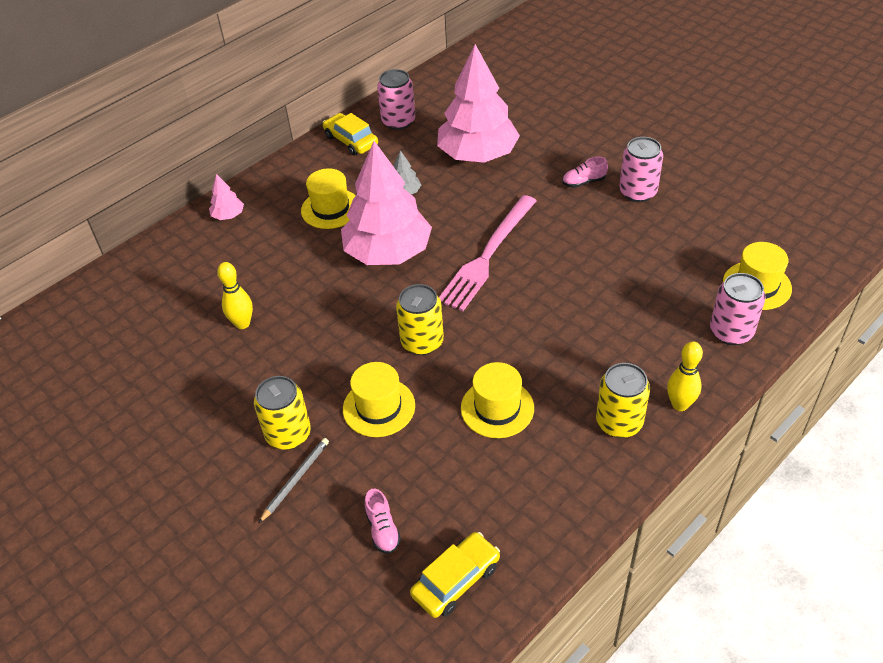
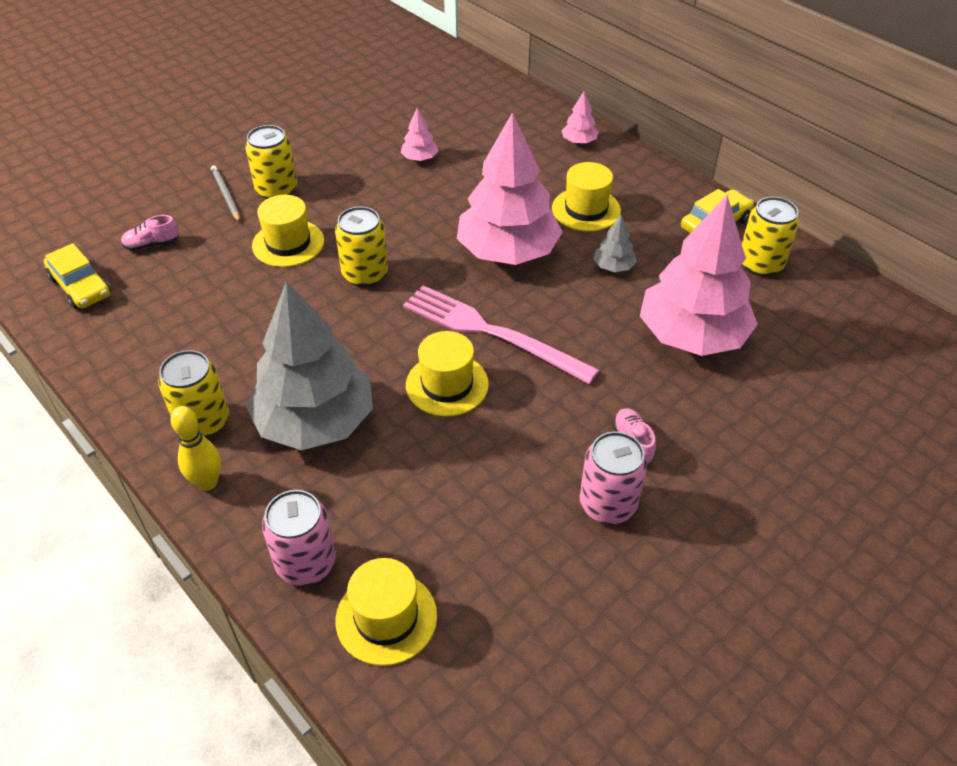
camera: 90 degrees right, 0 degrees up
(242, 324) = (420, 158): yellow bowling pin -> pink tree
(295, 480) = (226, 195): grey pencil -> grey pencil turned 150 degrees counterclockwise
(398, 121) = (760, 264): pink can -> yellow can
(497, 408) = (258, 325): yellow hat -> yellow hat (447, 385)
(602, 348) = (315, 421): none -> grey tree

